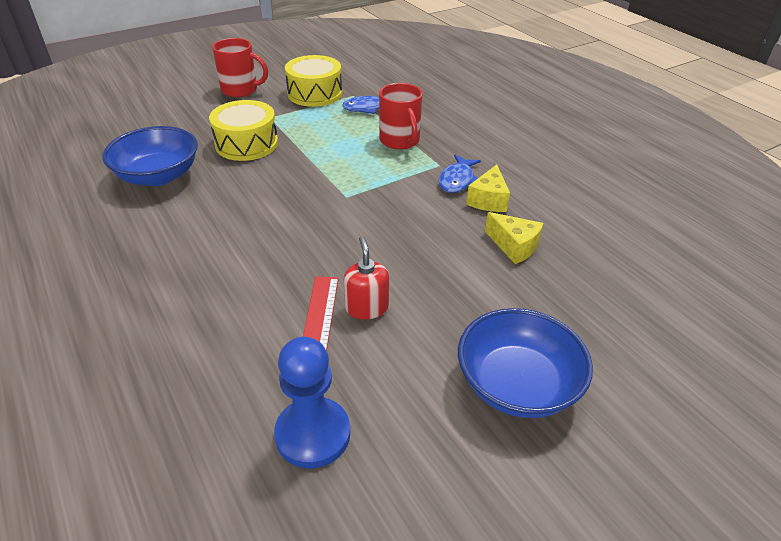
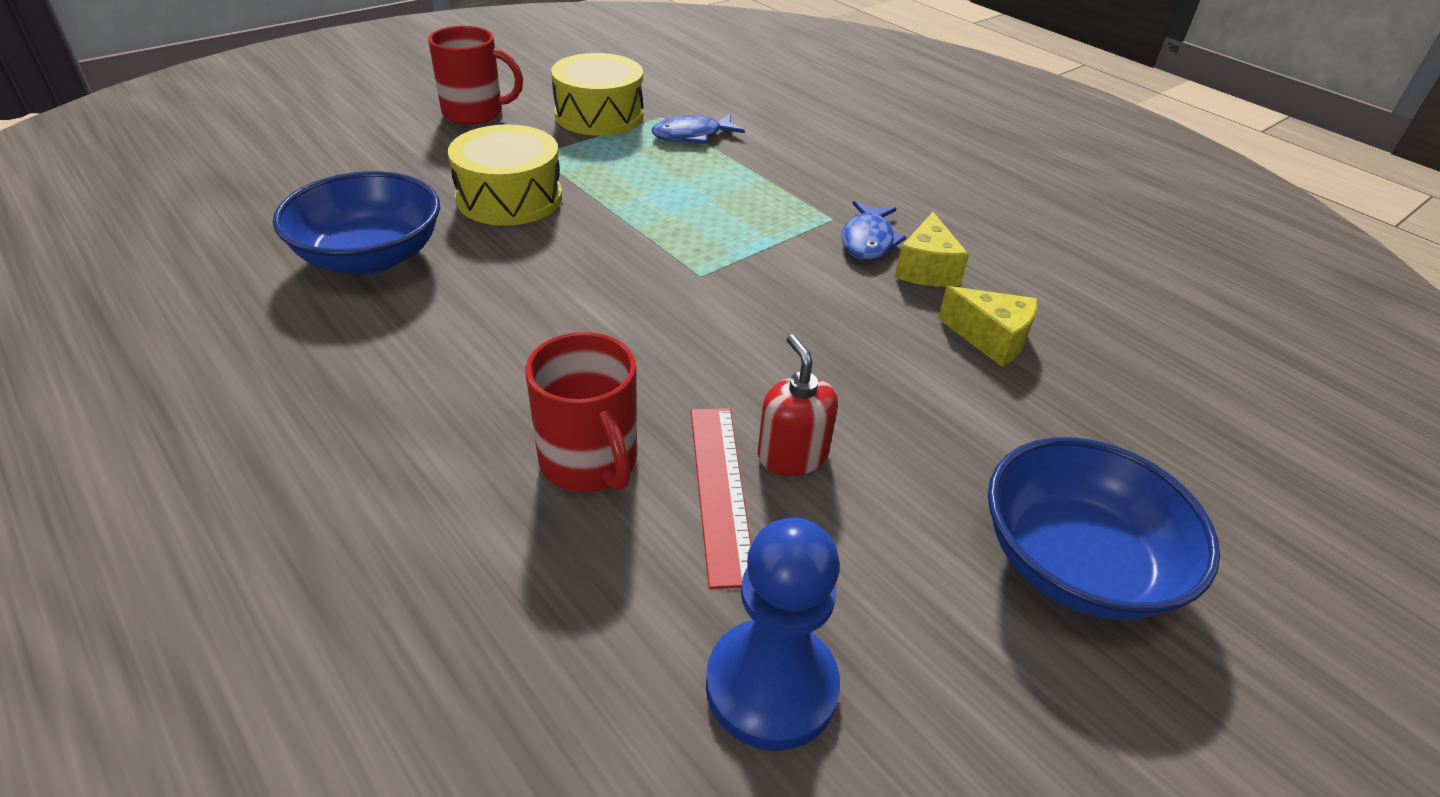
camera: 10 degrees left, 0 degrees up
(400, 141) = (758, 184): red mug -> red mug (590, 462)

